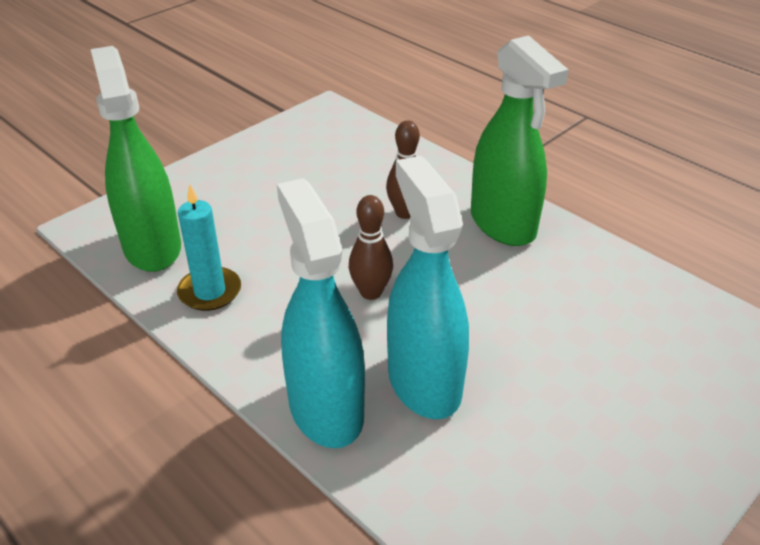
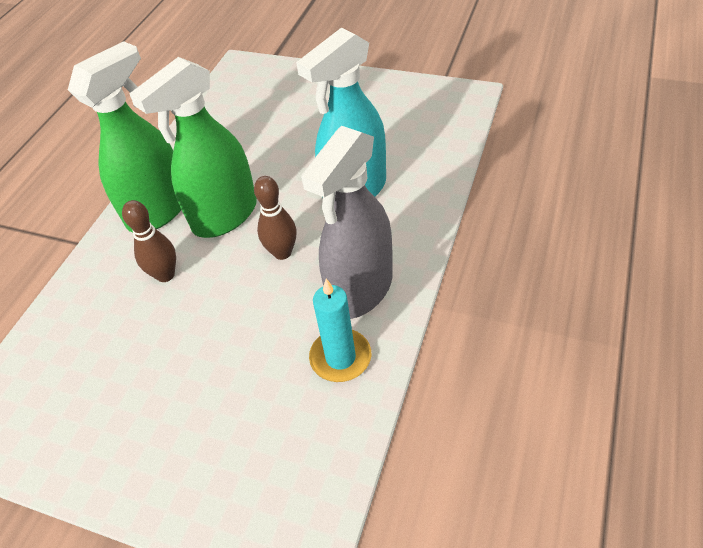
camera: 110 degrees left, 10 degrees up
(152, 247) = (305, 449): green spray bottle -> green spray bottle (224, 216)
(271, 331) = (360, 290): none -> grey spray bottle
(325, 409) = (409, 226): turquoise spray bottle -> none

